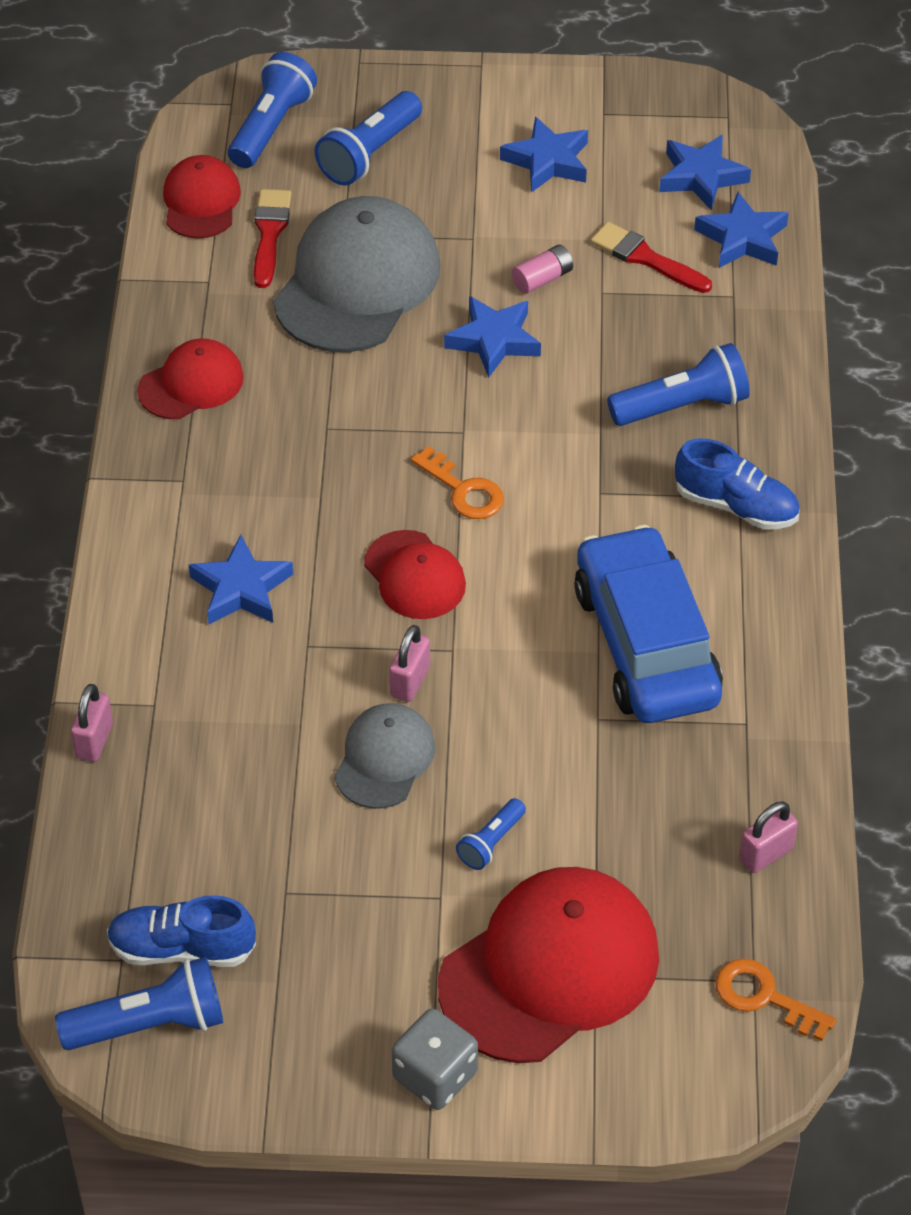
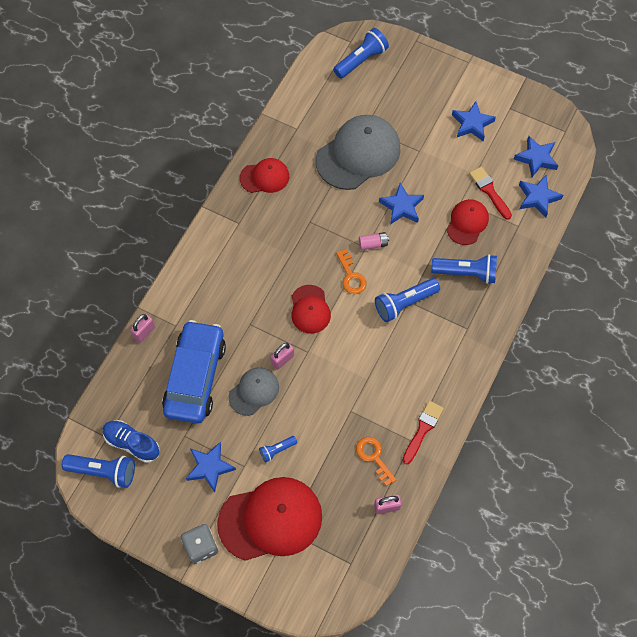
camera: 25 degrees right, 15 degrees up
(201, 201) = (313, 87): red cap -> red cap (467, 222)
(241, 589) = (236, 285): blue star -> blue star (210, 467)
(269, 233) = (334, 114): red brush -> red brush (422, 429)
(369, 153) = (396, 90): blue flashlight -> blue flashlight (404, 303)
(542, 279) = (438, 184): pink battery -> pink battery (373, 244)
(646, 644) = (389, 384): blue car -> blue car (195, 377)
(736, 506) = (463, 333): blue shoe -> none
(764, 997) = (351, 573): orange key -> orange key (374, 457)

